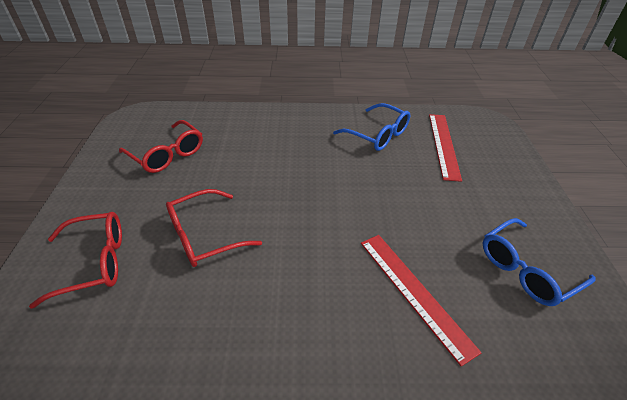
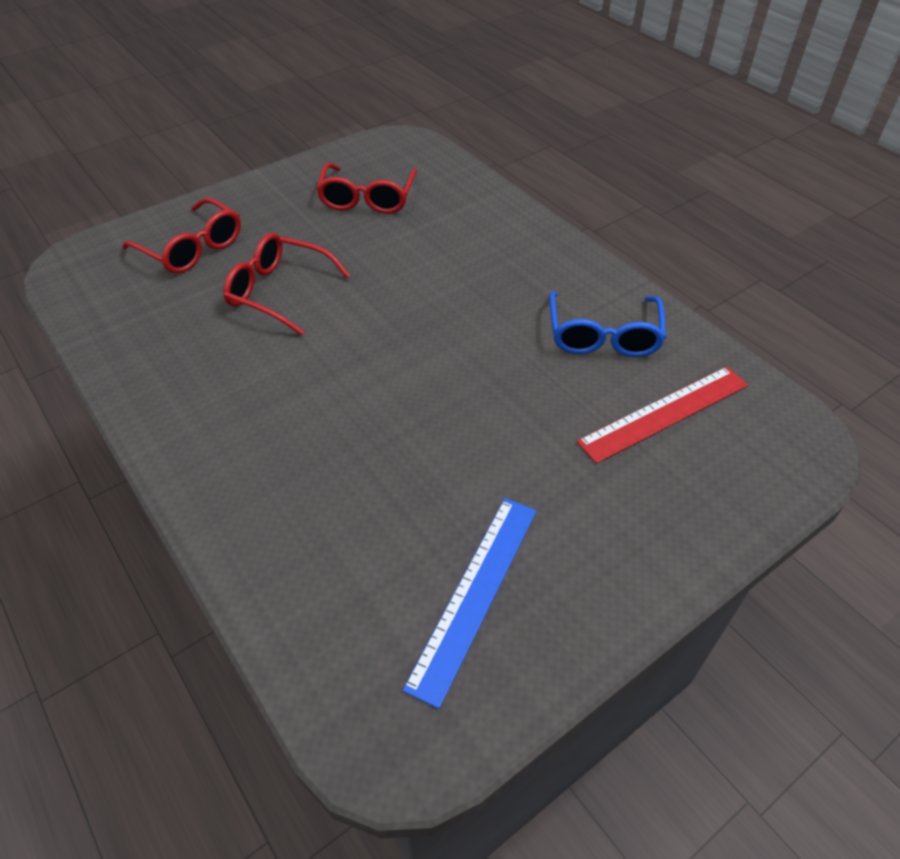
camera: 55 degrees right, 5 degrees up
(414, 292) = (339, 489): red ruler -> none
(526, 269) = (475, 594): blue glasses -> blue ruler

